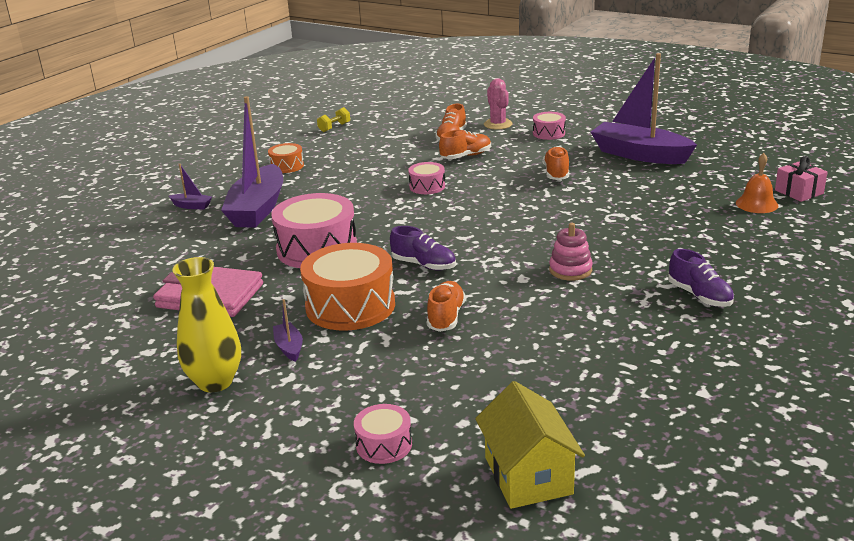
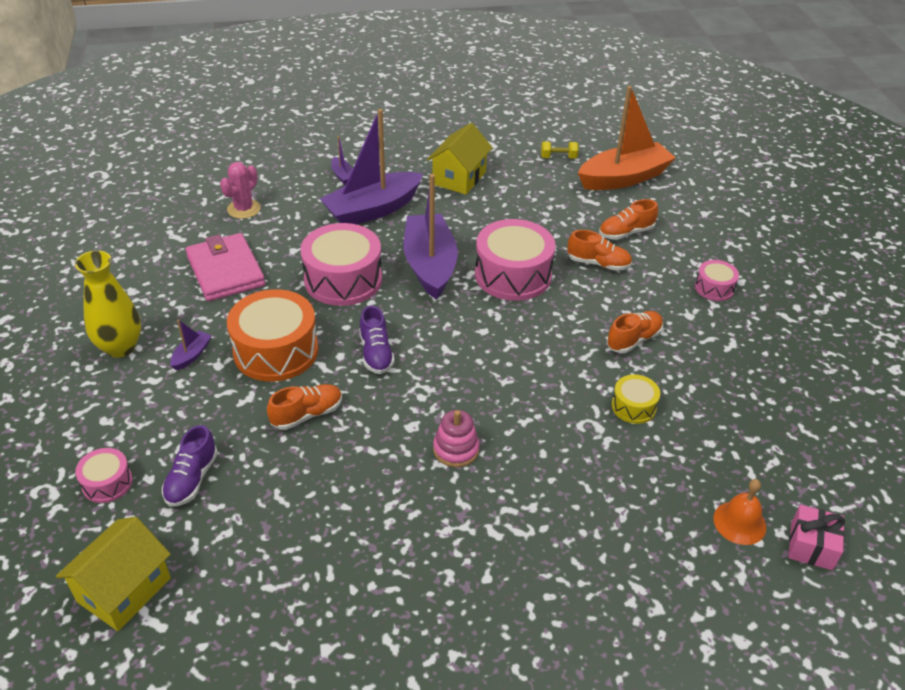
camera: 45 degrees right, 15 degrees up
(287, 166) = (459, 178): orange drum -> yellow house
(397, 117) = (624, 178): none -> orange boat
(427, 186) = (513, 275): pink drum -> pink drum, size x1.99
(498, 124) = (690, 245): pink cactus -> pink cactus (244, 209)
(617, 196) = (633, 406): none -> yellow drum
(639, 154) = (747, 376): purple boat -> purple boat (430, 265)
(699, 296) = (495, 566): purple shoe -> purple shoe (192, 479)

